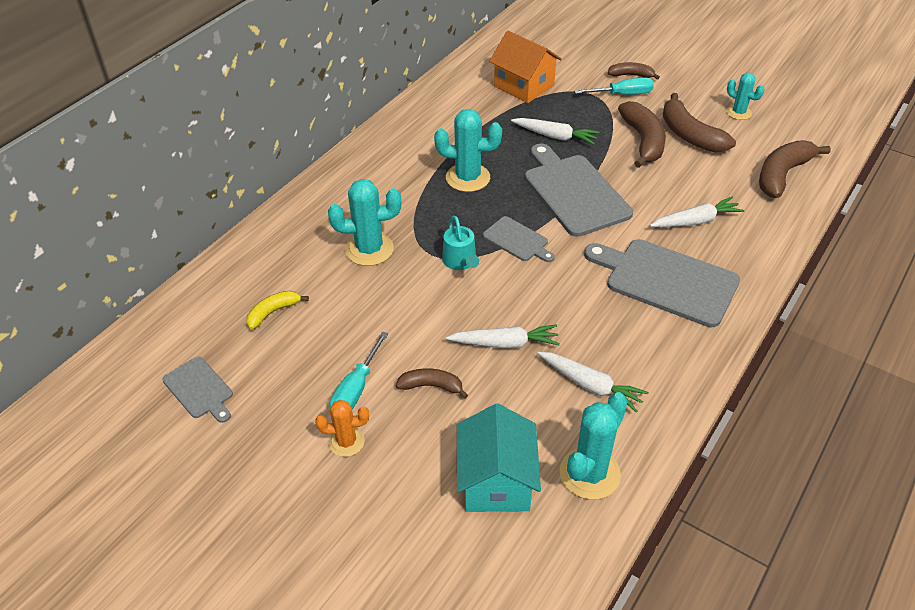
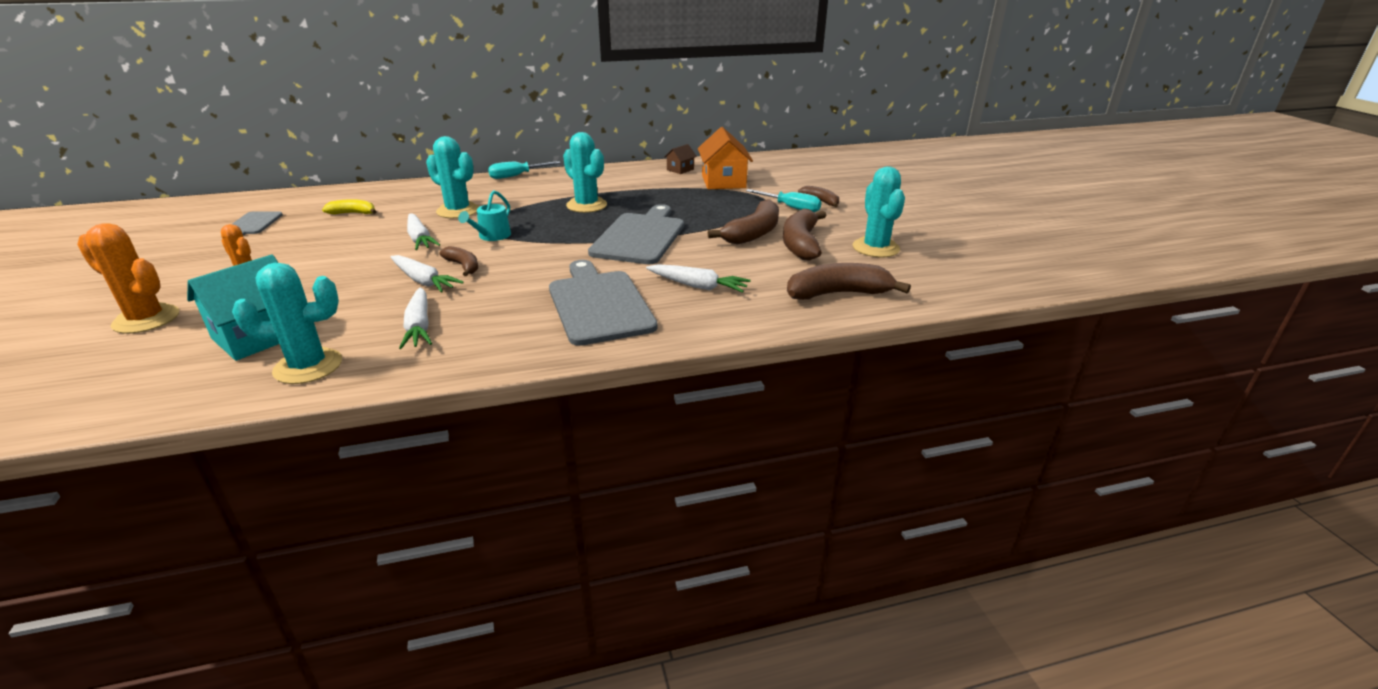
camera: 40 degrees right, 15 degrees down
(356, 388) = (307, 259): turquoise screwdriver -> turquoise screwdriver (517, 176)
(365, 541) = (146, 319): none -> orange cactus
(431, 386) = (341, 277): brown banana -> brown banana (463, 266)
(463, 86) = (680, 169): none -> brown house
(517, 240) = (548, 242): grey cutting board -> none
(555, 136) = (690, 209): white carrot -> white carrot (420, 239)
(738, 112) = (875, 248): turquoise cactus -> turquoise cactus, size x1.64

